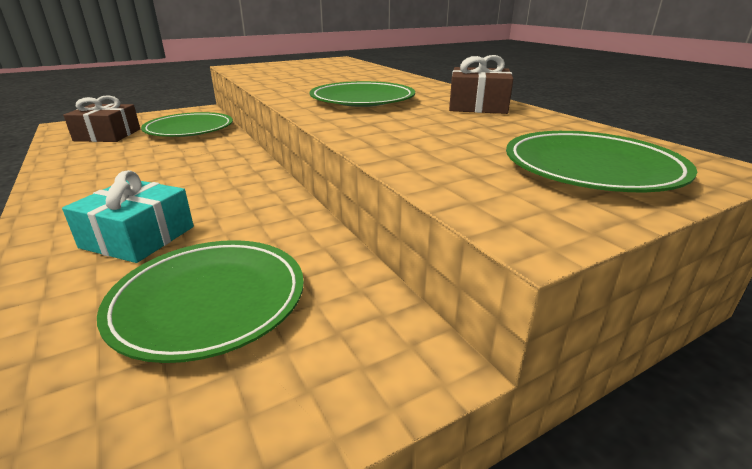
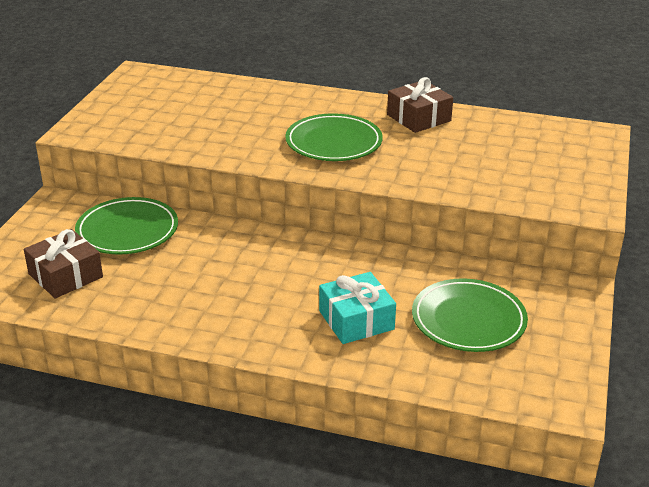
camera: 45 degrees left, 5 degrees up
(591, 168) = (560, 159): green plate -> none

